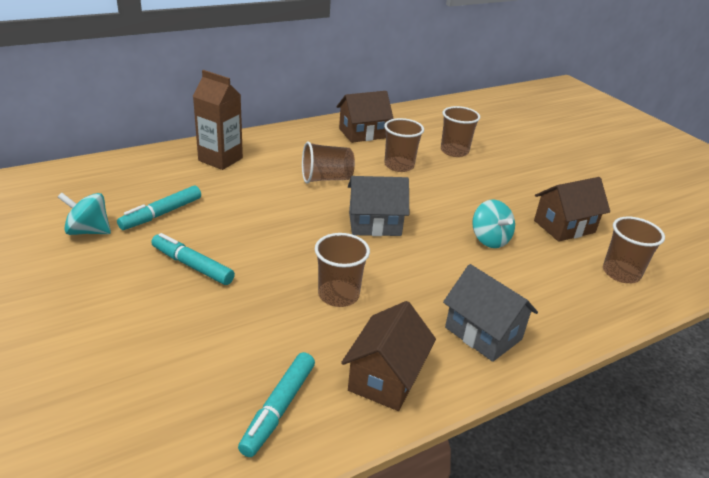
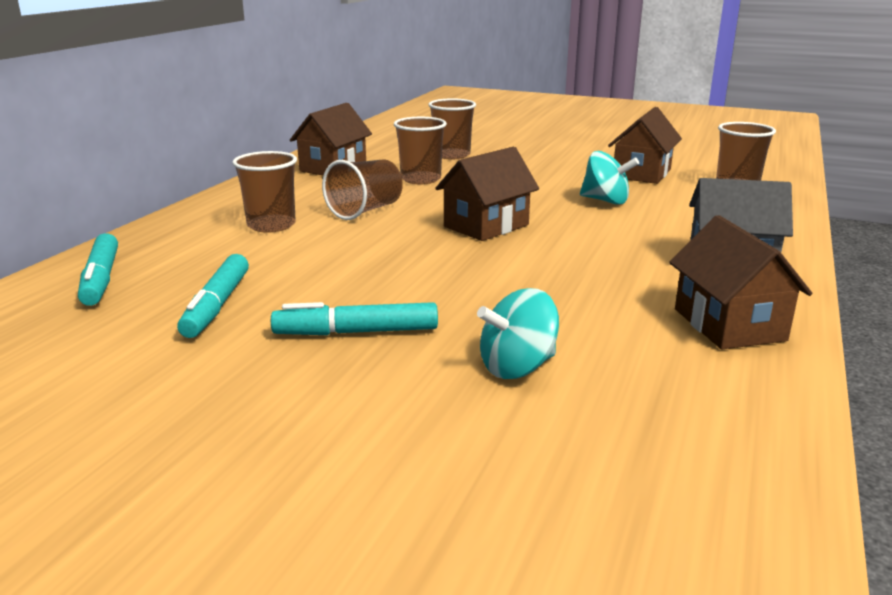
camera: 35 degrees left, 10 degrees down
(88, 231) = (135, 361): turquoise spinning top -> turquoise spinning top (517, 367)
(220, 159) = (200, 234): brown carton -> none
(279, 408) = (696, 396): turquoise marker -> turquoise marker (101, 279)
(338, 295) = (563, 287): brown cup -> brown cup (271, 225)
(374, 224) = (486, 226): grey house -> brown house

